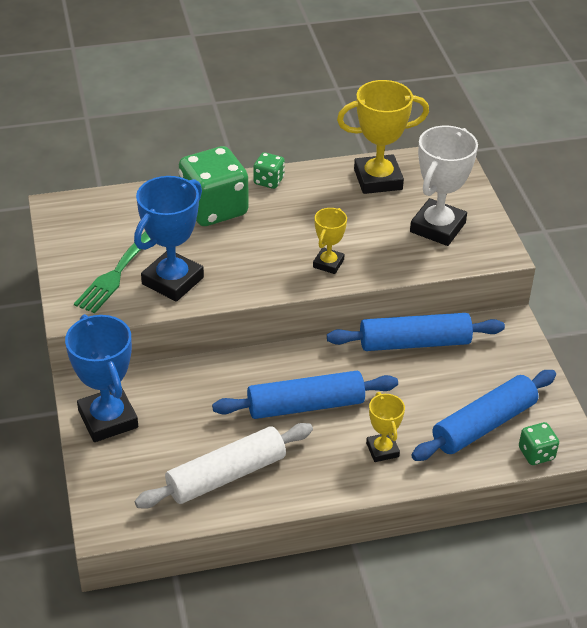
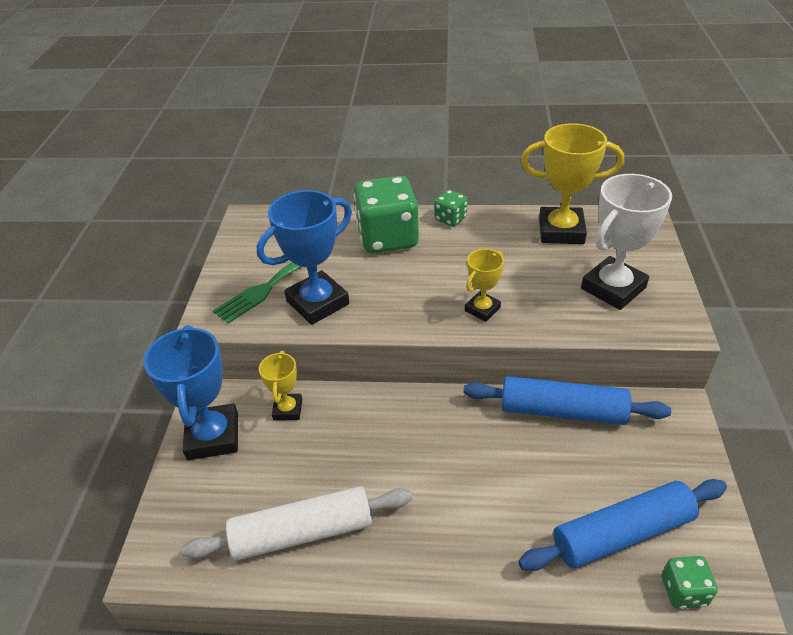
camera: 20 degrees right, 0 degrees up
(305, 405) = (419, 463): blue rolling pin -> none
(382, 450) = (489, 540): yellow trophy -> yellow trophy (288, 409)

